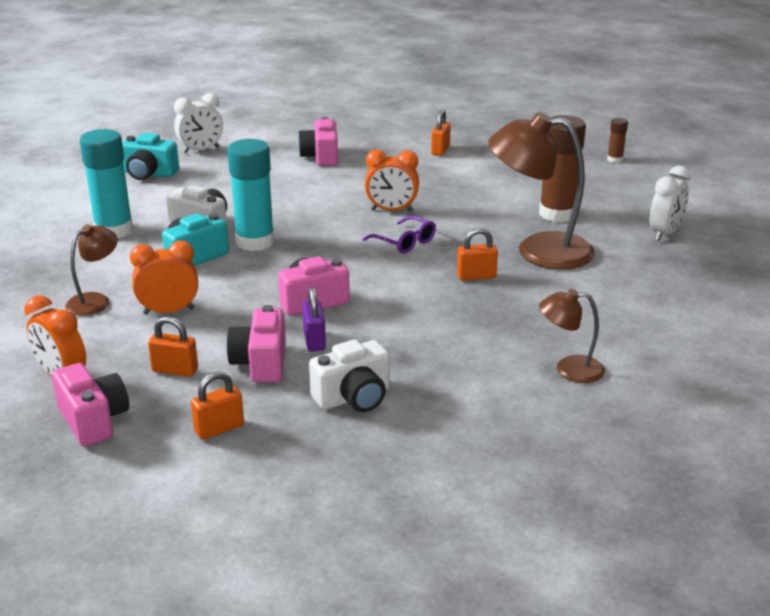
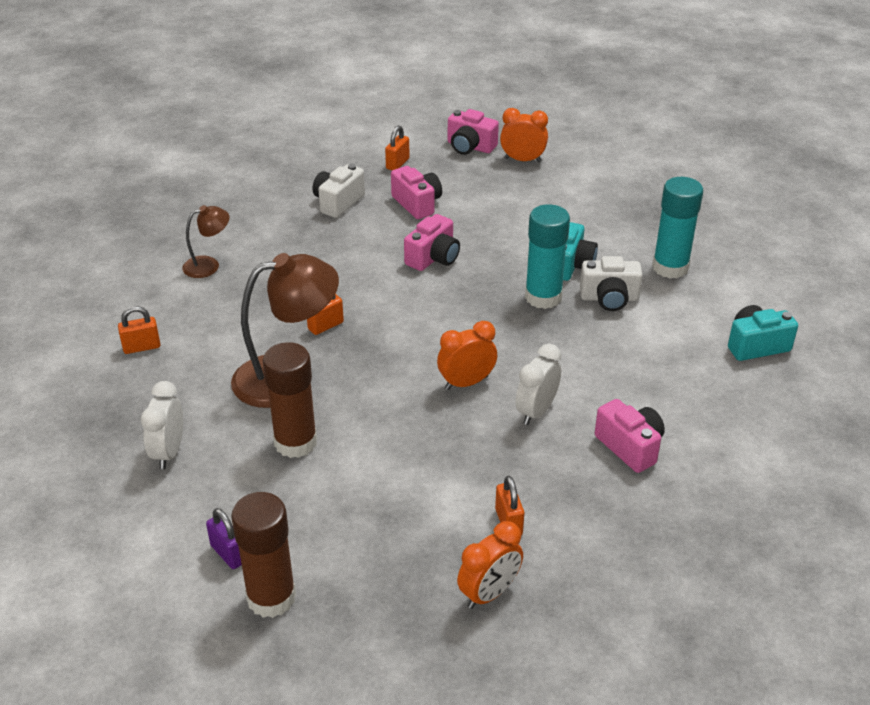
camera: 150 degrees right, 10 degrees up
(95, 301) = (582, 207): brown lamp -> none
(169, 311) = (522, 217): orange clock -> orange clock (489, 593)
(175, 370) = (463, 183): orange padlock -> orange padlock (142, 347)
(201, 150) = (768, 405): white clock -> white clock (536, 411)
(314, 341) = (399, 229): purple padlock -> purple padlock (228, 553)
(405, 242) = (417, 343): purple glasses -> none
(615, 160) = (271, 597): brown glue stick -> brown glue stick, size x2.10

